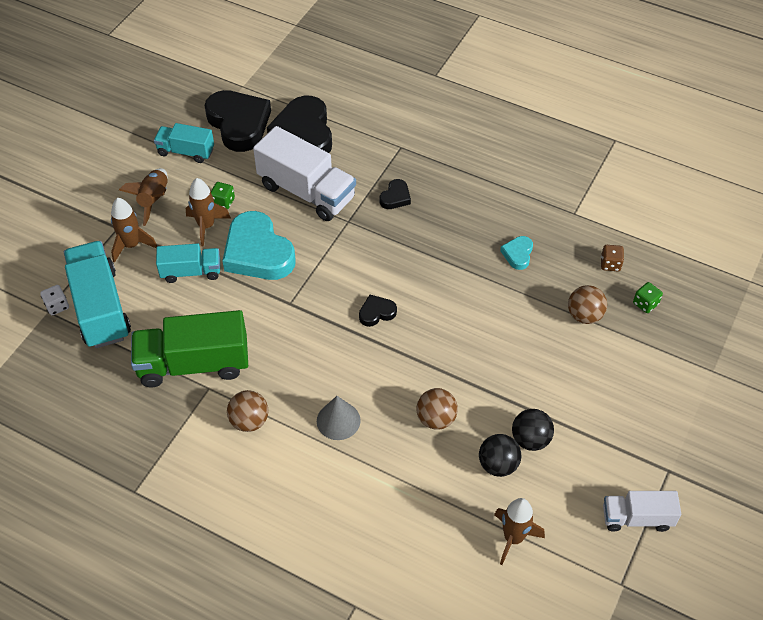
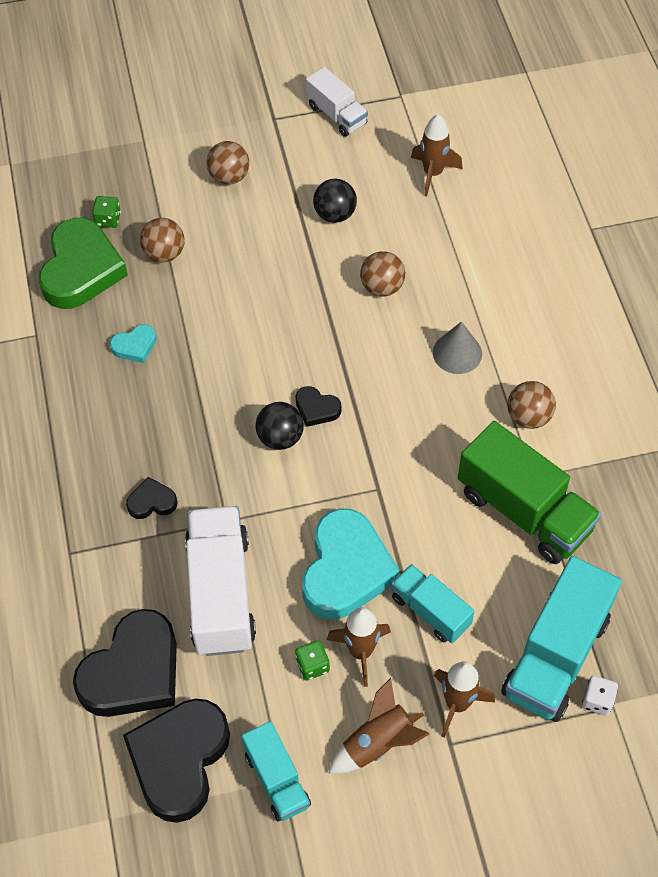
camera: 130 degrees left, 5 degrees up
(498, 465) = (380, 220): black ball -> black ball (280, 437)
(610, 264) = (81, 269): brown dice -> green heart
(627, 399) = (229, 177): none -> brown ball

